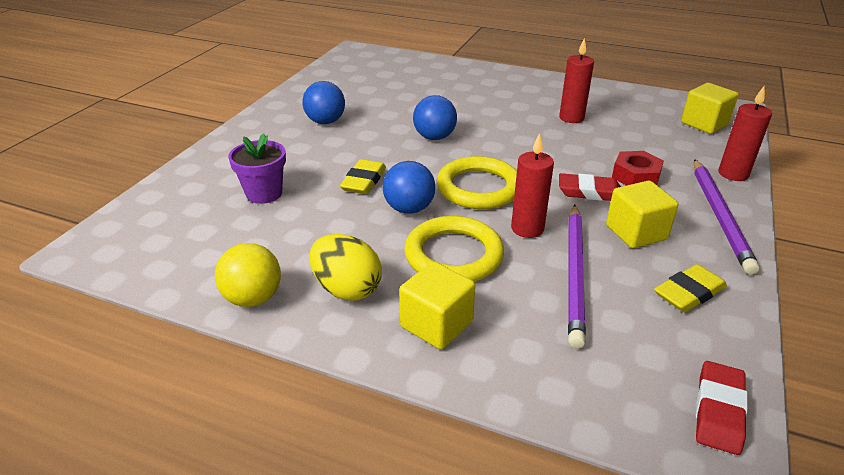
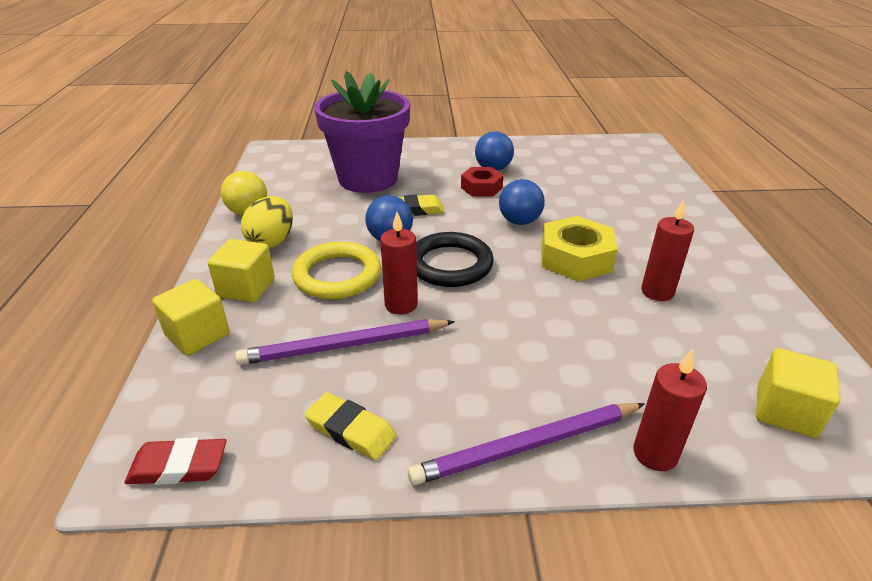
camera: 65 degrees right, 0 degrees up
(264, 193) = (368, 179): purple flower pot -> purple flower pot, size x2.09
(479, 188) = (450, 264): yellow ring -> black ring
(509, 132) = (575, 258): none -> yellow nut
(589, 192) = (498, 332): red eraser -> none
(635, 176) = (563, 361): red nut -> red nut (481, 187)
(636, 232) = (441, 377): yellow cube -> yellow cube (197, 335)

